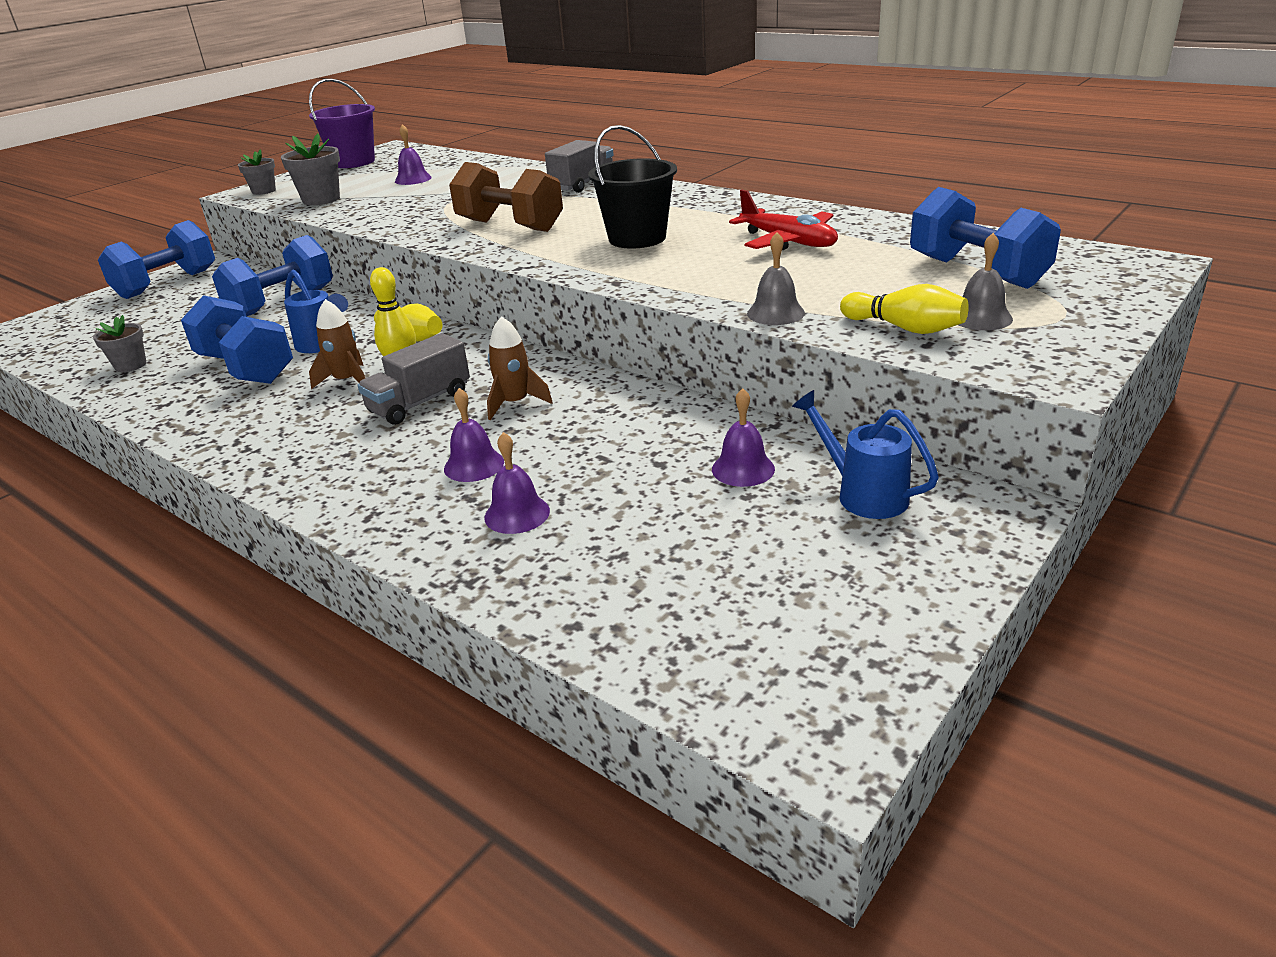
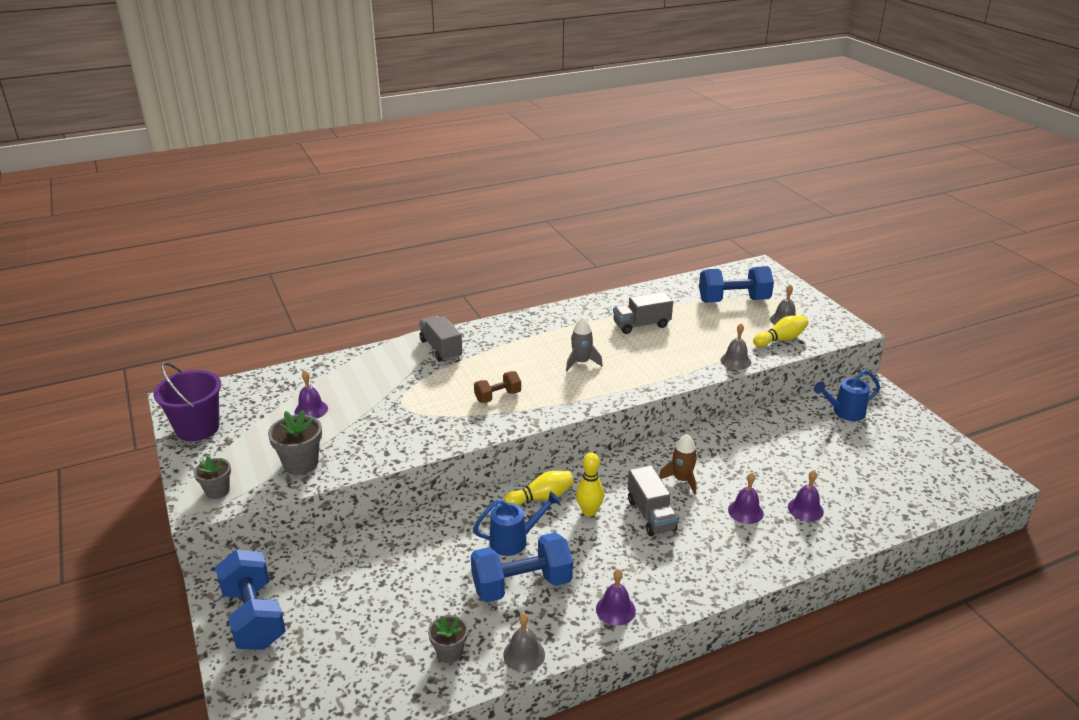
camera: 65 degrees left, 0 degrees up
(131, 399) = (524, 654): none -> grey bell
(282, 303) = (399, 549): blue dumbbell -> none
(347, 381) = (590, 539): brown rocket -> none
(510, 226) = (497, 396): brown dumbbell -> brown dumbbell, size x0.56
(637, 238) = (581, 362): black bucket -> grey rocket
(743, 469) = (804, 433): purple bell -> purple bell (615, 609)
(788, 242) = (641, 325): red plane -> grey truck

